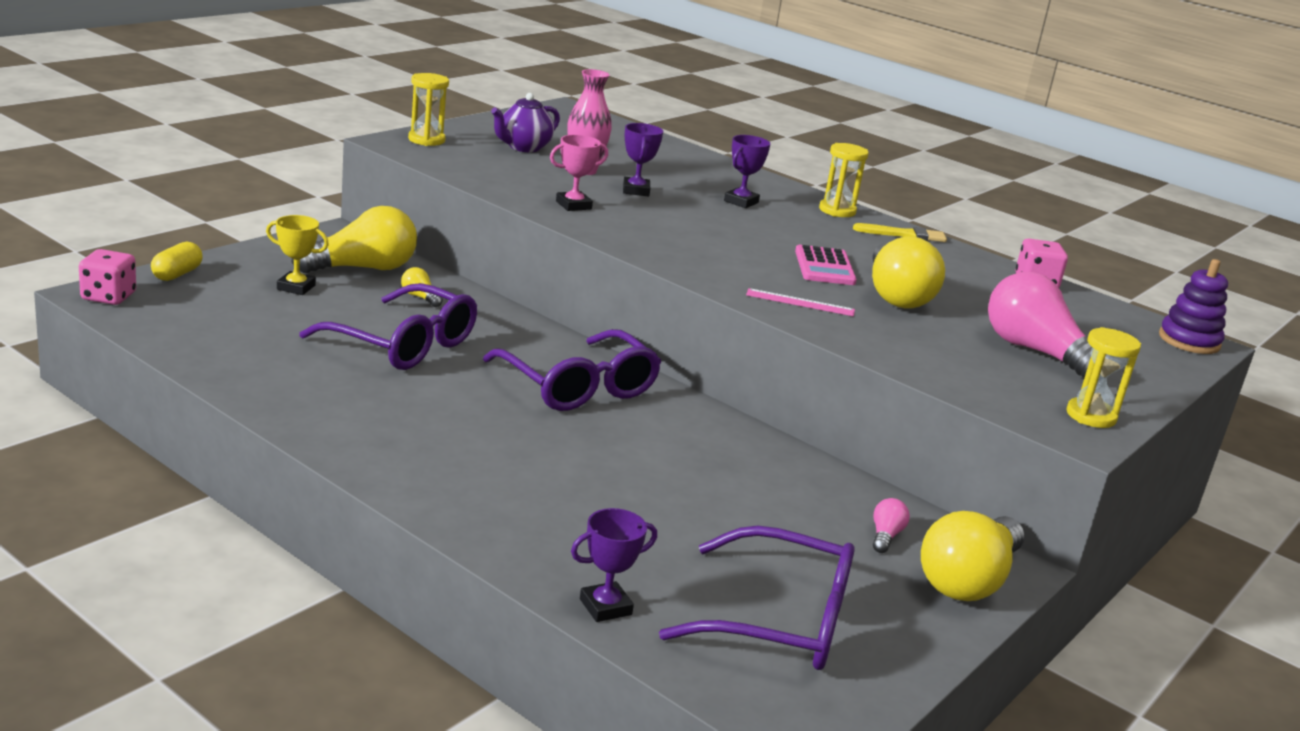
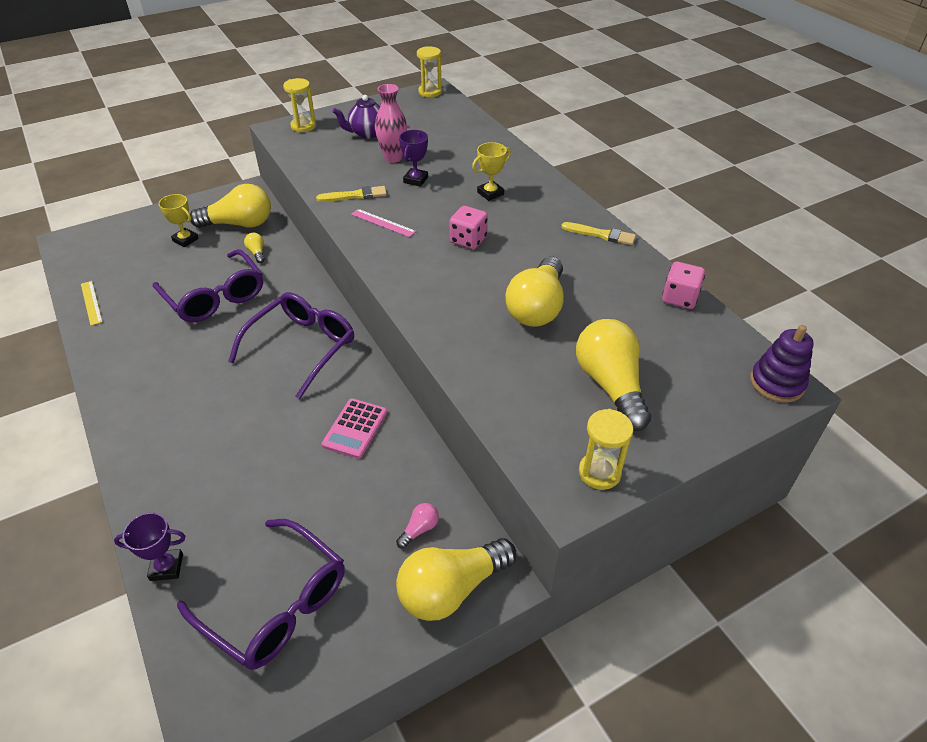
camera: 25 degrees right, 20 degrees up
(108, 297) = (71, 243): pink dice -> pink dice (468, 240)
(177, 274) = (123, 225): yellow capsule -> none
(214, 359) = (91, 302): none -> yellow ruler
(573, 205) = (355, 195): pink trophy -> yellow brush
(578, 386) = (302, 347): purple glasses -> purple glasses turned 135 degrees counterclockwise
(741, 202) = (490, 193): purple trophy -> yellow trophy
(800, 302) = (448, 311): pink ruler -> pink ruler (383, 223)
(824, 267) = (501, 270): pink calculator -> pink calculator (355, 428)
(837, 211) = (564, 205): yellow hourglass -> yellow hourglass (430, 92)
(1035, 352) = (610, 385): pink light bulb -> yellow light bulb

